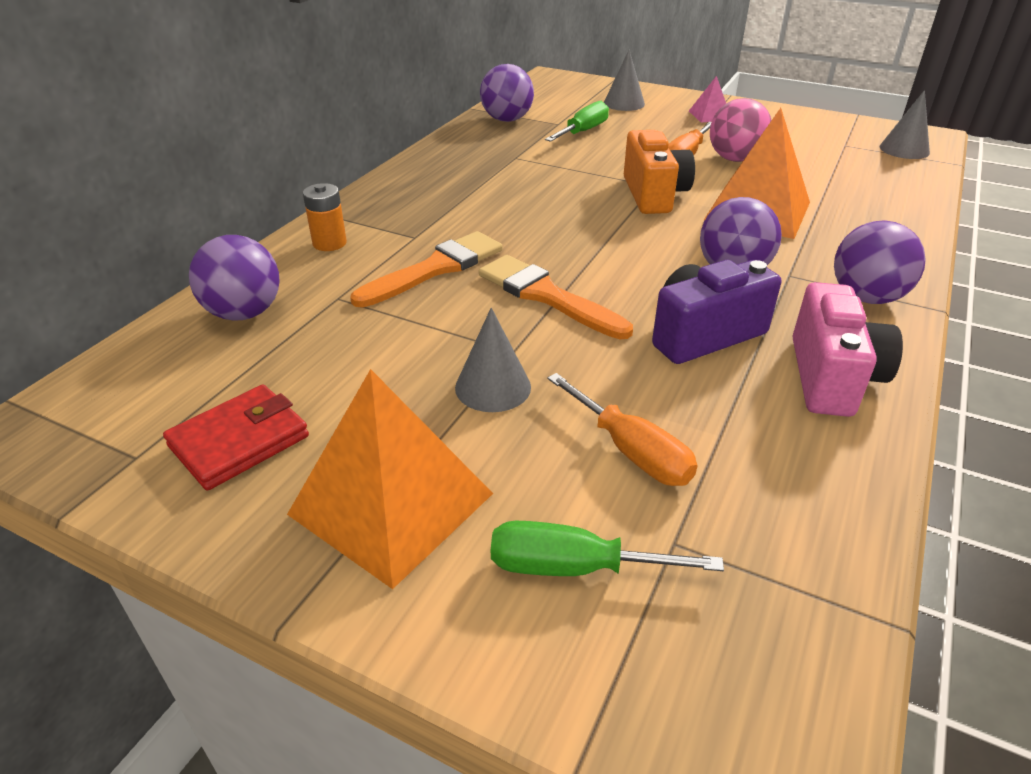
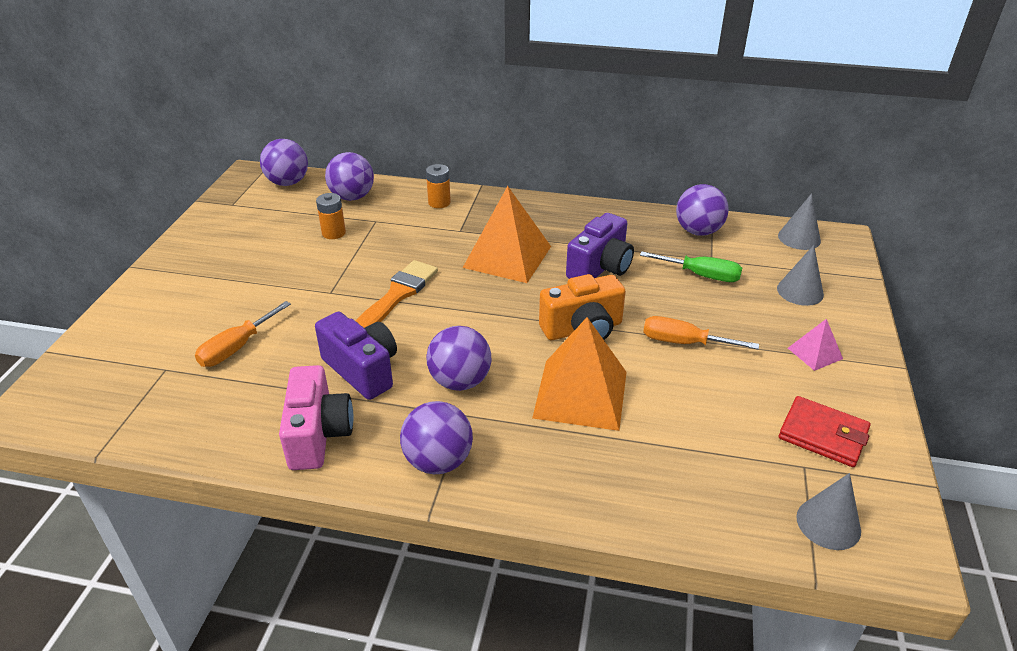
camera: 75 degrees right, 0 degrees up
(120, 379) = (288, 182): none -> purple ball
(239, 441) = (243, 226): red wallet -> red wallet (823, 435)
(345, 338) = (333, 233): none -> orange battery
(391, 504) = (198, 277): orange pyramid -> orange pyramid (507, 256)
(435, 269) = (419, 247): orange brush -> none
(493, 387) = (292, 291): grey cone -> grey cone (799, 238)
(547, 170) = (600, 268): none -> purple camera
(573, 567) = (152, 337): green screwdriver -> none
(735, 159) = (698, 376): pink ball -> none
(831, 377) = (318, 435): pink camera -> pink camera turned 90 degrees counterclockwise

